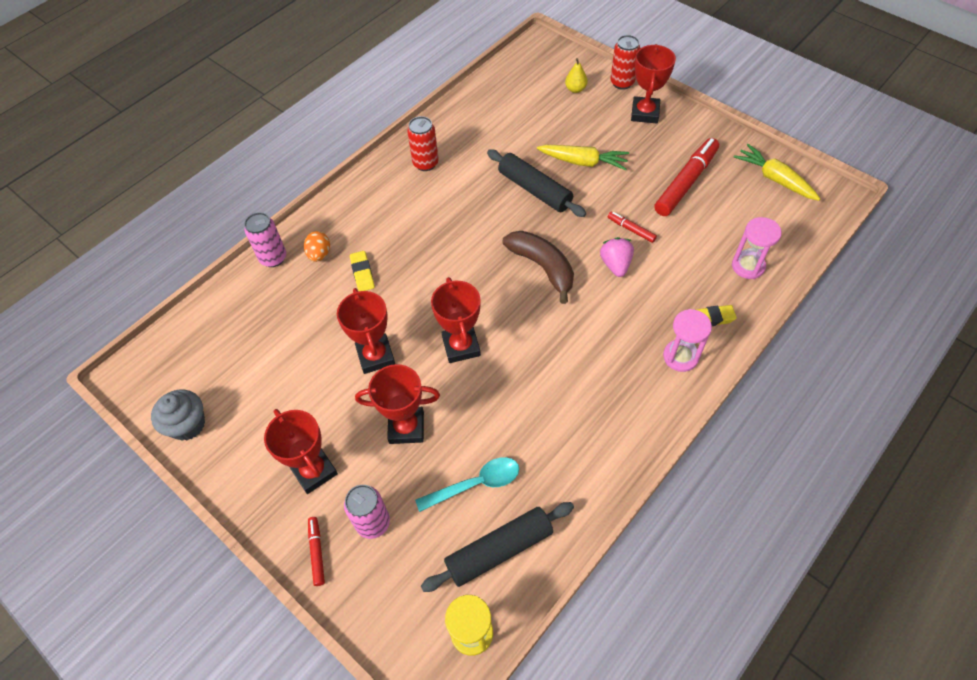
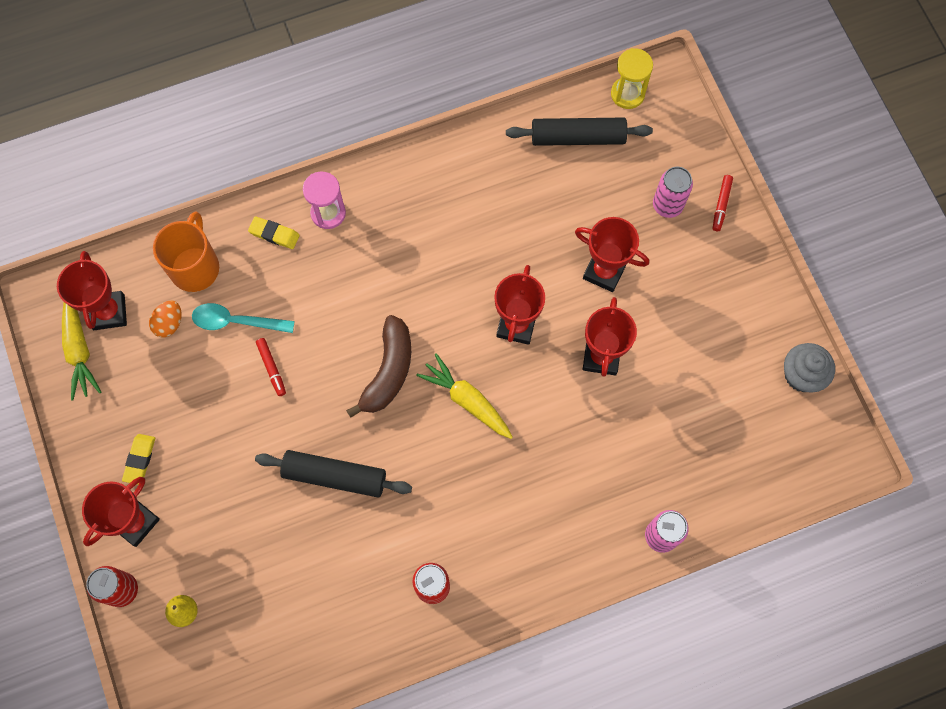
camera: 155 degrees left, 15 degrees up
(314, 471) = (700, 273): red trophy -> red trophy (109, 312)
(319, 254) = (609, 514): orange egg -> orange egg (169, 323)
(362, 273) = (573, 463): yellow eraser -> yellow eraser (140, 459)
(476, 484) = (569, 194): turquoise spoon -> turquoise spoon (236, 321)
(534, 190) = (334, 476): black rolling pin -> black rolling pin turned 60 degrees counterclockwise
(542, 267) = (388, 371): brown banana -> brown banana turned 150 degrees counterclockwise
(583, 162) = (256, 486): yellow carrot -> yellow carrot (467, 400)
(615, 265) = (316, 335): pink strawberry -> none
(686, 182) = (171, 396): red marker -> none
(748, 266) = (195, 267): pink hourglass -> orange mug

